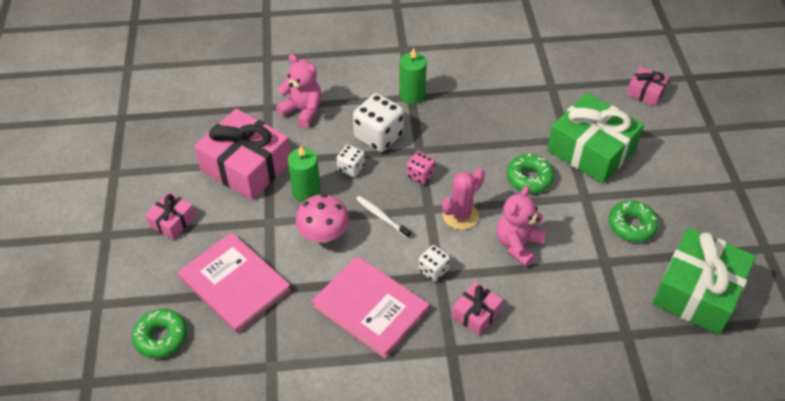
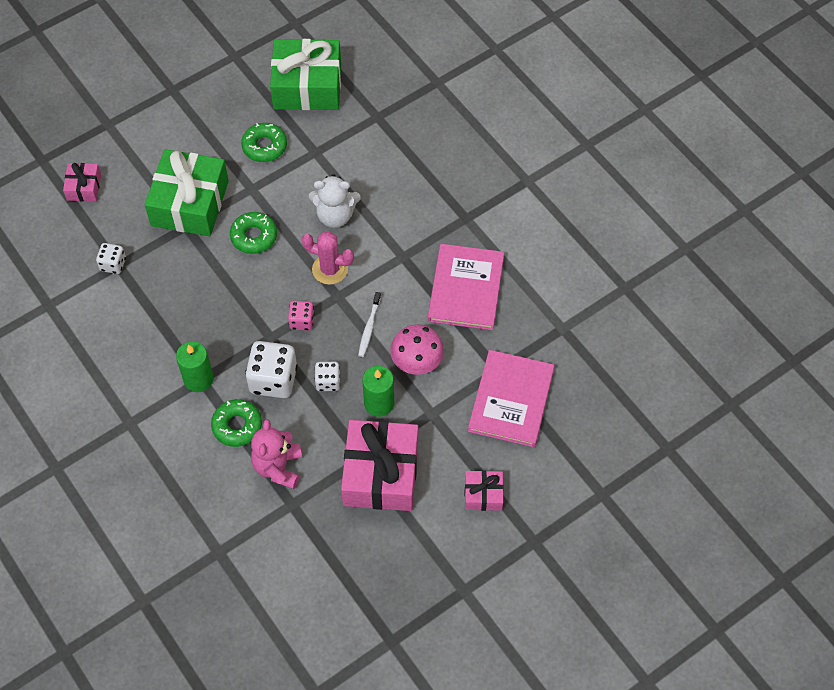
camera: 120 degrees left, 10 degrees up
(161, 337) = (595, 422): green donut -> green donut (237, 426)
(433, 270) = (400, 263): white dice -> white dice (113, 264)
(476, 313) = (422, 216): pink gift -> none
(518, 244) = (335, 215): pink teddy bear -> white teddy bear

